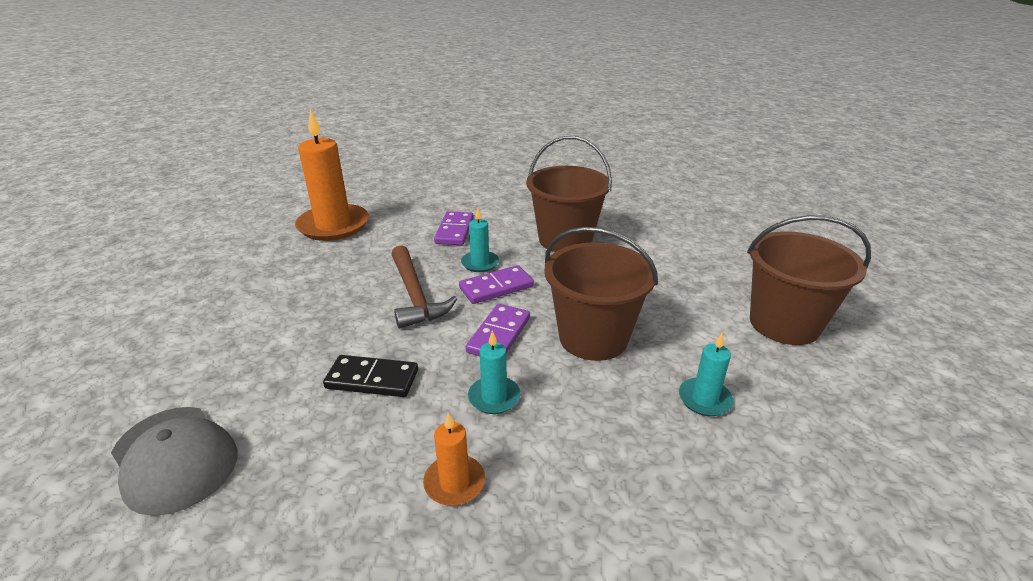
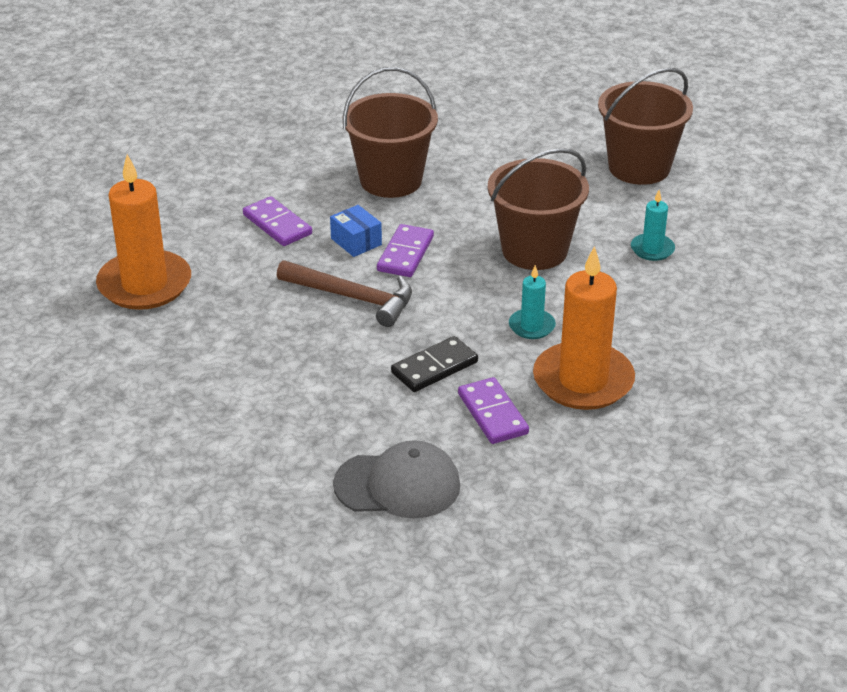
camera: 45 degrees left, 5 degrees up
(454, 482) = (583, 380): orange candle -> orange candle, size x2.07
(480, 263) = (356, 242): turquoise candle -> blue box
(499, 335) = (468, 287): purple domino -> purple domino (493, 414)

